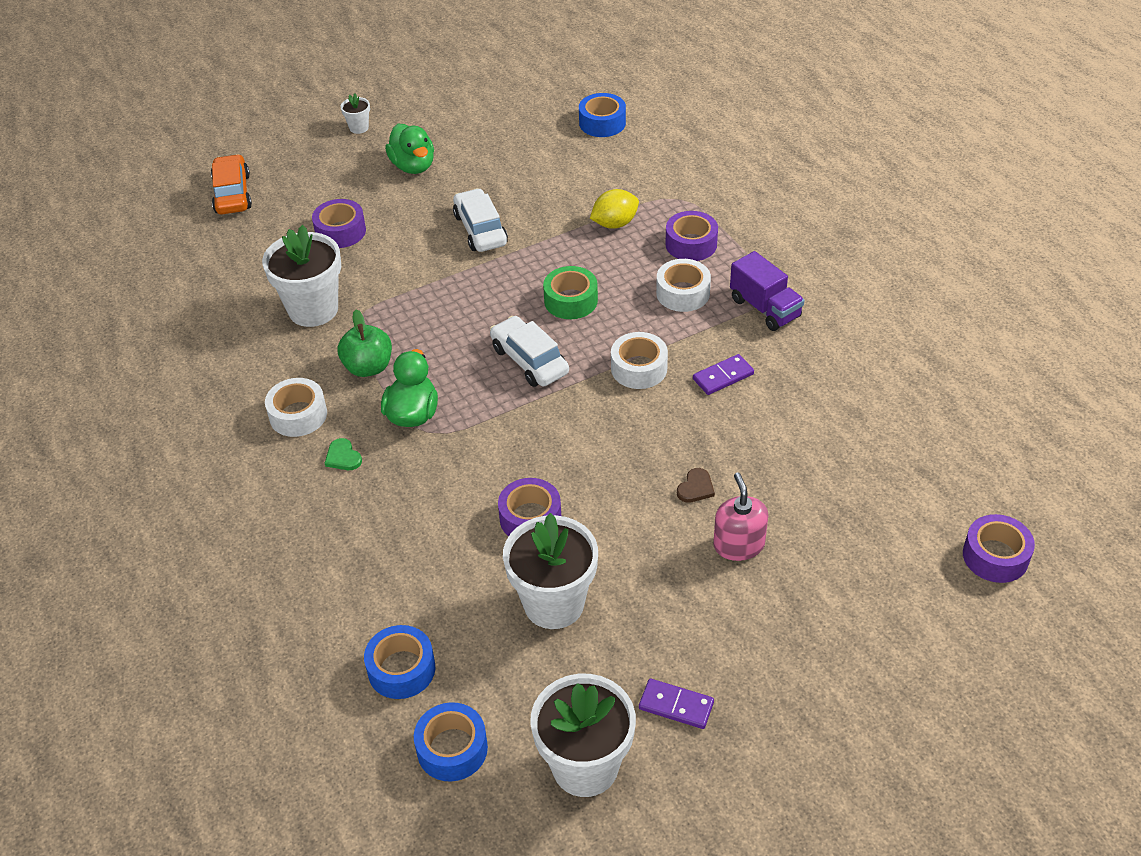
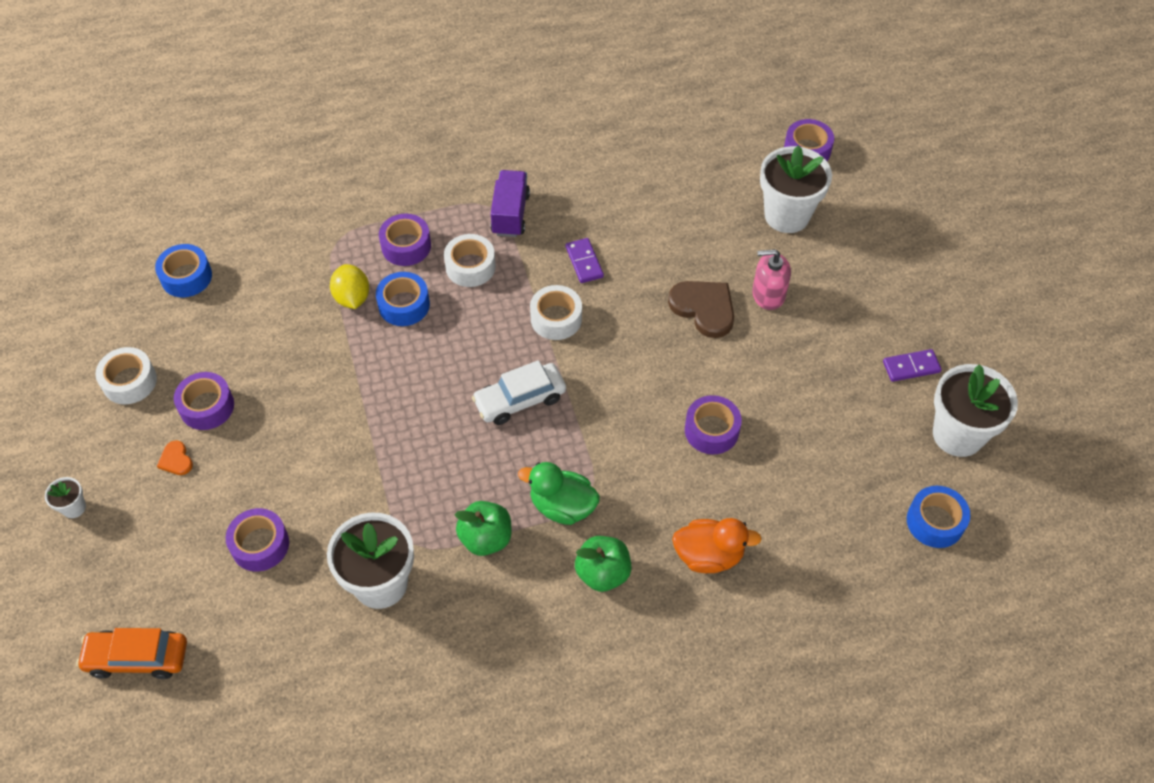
camera: 80 degrees left, 10 degrees up
(298, 415) = (535, 610): white tape -> white tape (129, 381)
(343, 457) = (603, 573): green heart -> green apple
(374, 537) = (709, 555): none -> orange duck
(401, 669) = (855, 549): blue tape -> blue tape (404, 305)
(413, 166) = (176, 460): green duck -> orange heart
(470, 169) = (207, 406): none -> purple tape
(480, 229) = (313, 411): white car -> none
(554, 603) = (805, 429): white flower pot -> white flower pot (787, 215)
(571, 301) = (449, 353): green tape -> none
(676, 705) = (911, 367): purple domino -> purple domino turned 45 degrees clockwise
(695, 488) = (704, 308): brown heart -> brown heart, size x2.02
(765, 308) = (510, 214): purple truck -> purple truck turned 60 degrees counterclockwise

